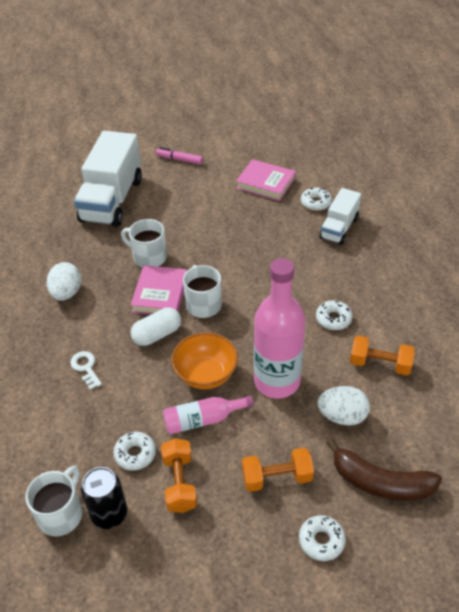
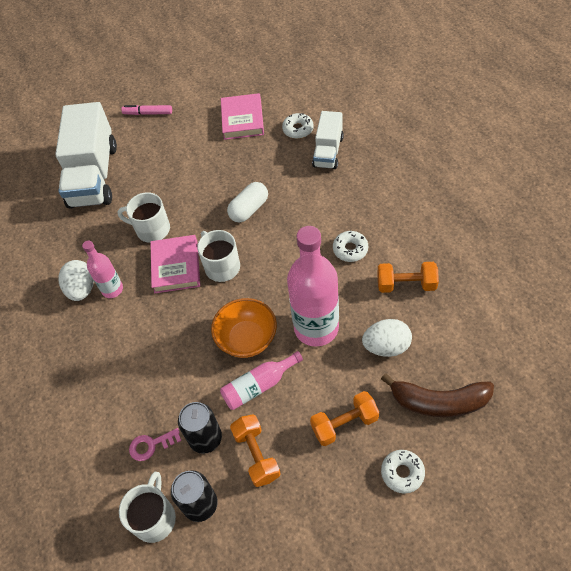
camera: 10 degrees left, 10 degrees up
(81, 446) = (151, 445): none -> pink key
(86, 368) = (128, 363): white key -> none
(94, 300) = (112, 289): none -> pink bottle
(135, 454) = (205, 438): white donut -> black can
(157, 334) = (187, 310): white capsule -> white capsule (249, 209)
(265, 183) = (242, 119): pink book -> pink book turned 75 degrees clockwise

